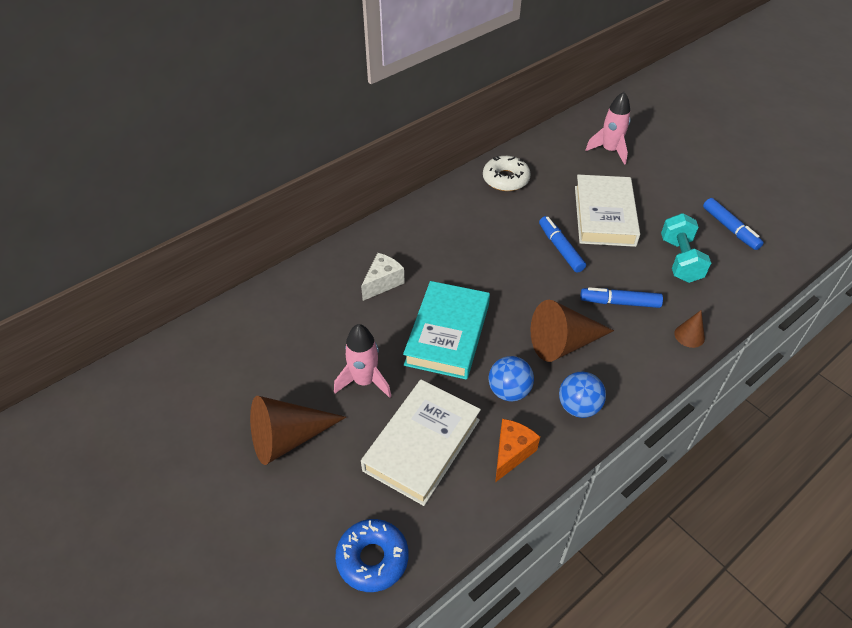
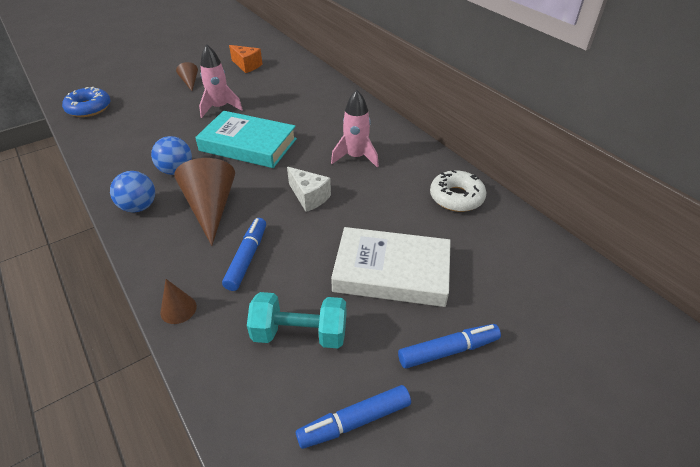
camera: 95 degrees right, 5 degrees down
(288, 438) = (190, 82): brown cone -> brown cone, size x0.50
(382, 283) = (314, 117): white cheese -> white cheese (309, 197)
(421, 445) = (154, 128): white book -> none
(511, 453) = (120, 166): orange cheese -> orange cheese (247, 66)
(560, 248) = (338, 224): blue marker -> blue marker (448, 350)
(609, 151) = (534, 305): pink rocket -> pink rocket (356, 157)

